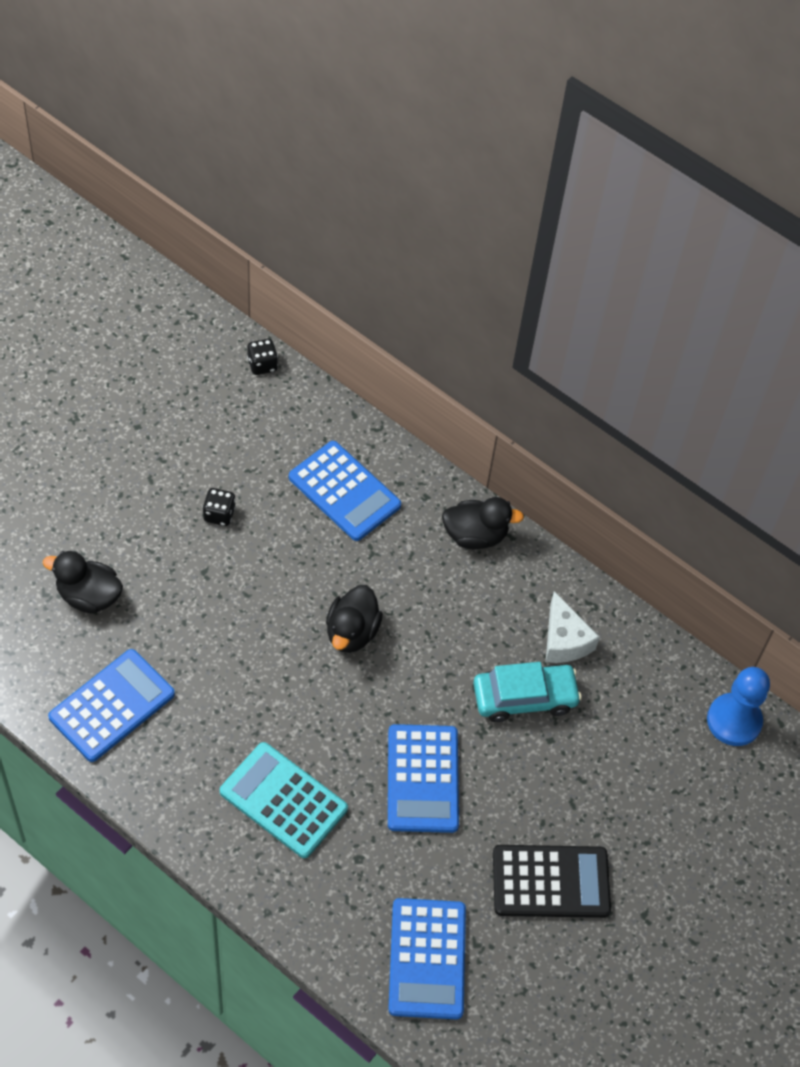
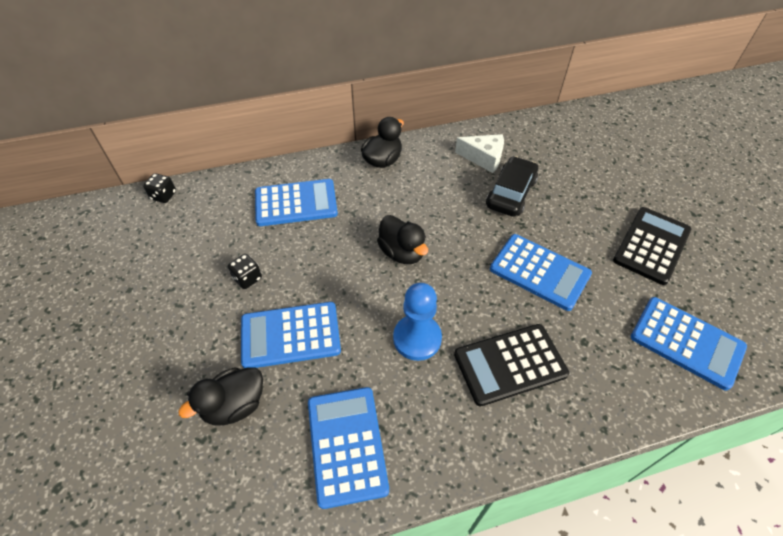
camera: 50 degrees left, 5 degrees down
(184, 594) = (290, 335): none -> blue calculator
(283, 800) = (510, 364): turquoise calculator -> black calculator
(524, 697) = (510, 193): turquoise car -> black car
(734, 721) = (581, 120): blue pawn -> blue pawn (417, 338)

